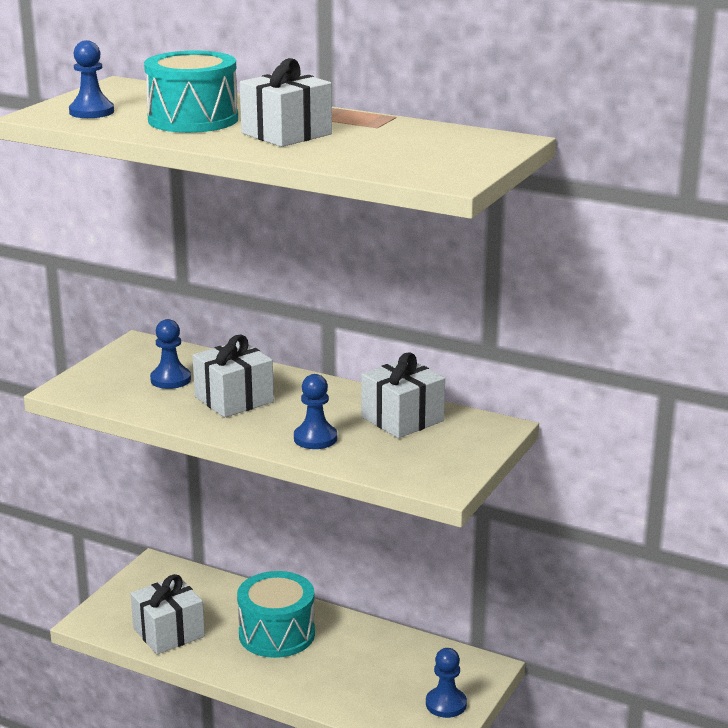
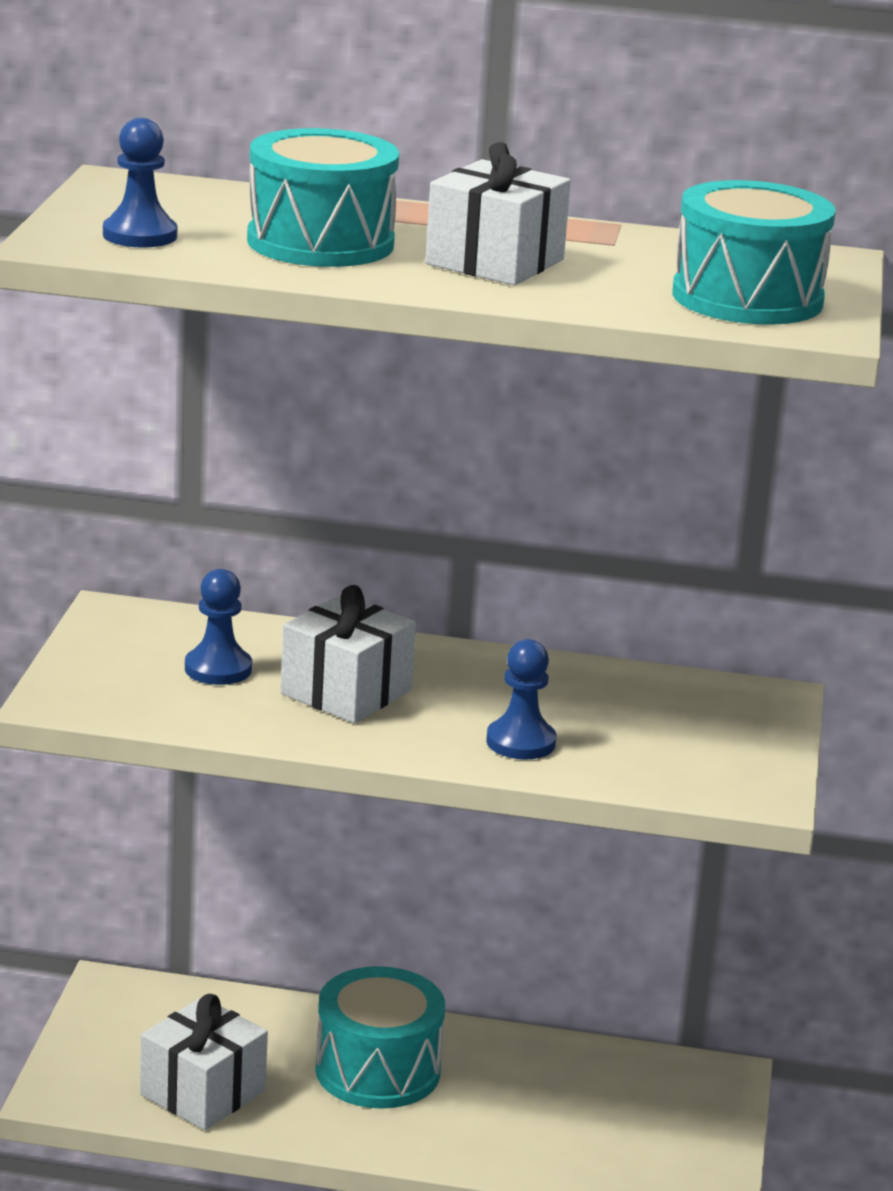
camera: 20 degrees left, 0 degrees up
(402, 419) = (626, 698): white gift -> none
(423, 160) = (747, 298): none -> turquoise drum
(446, 704) = (695, 1139): blue pawn -> none

